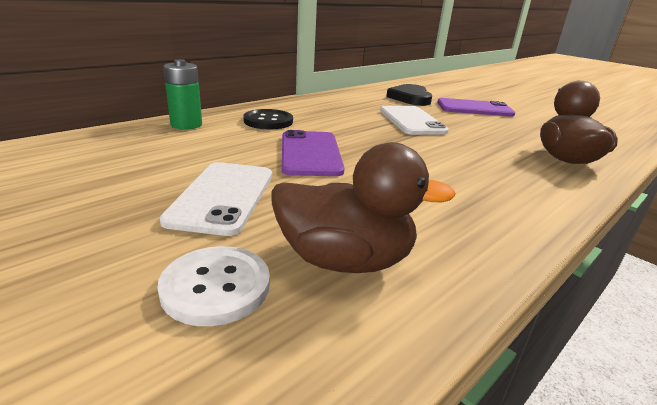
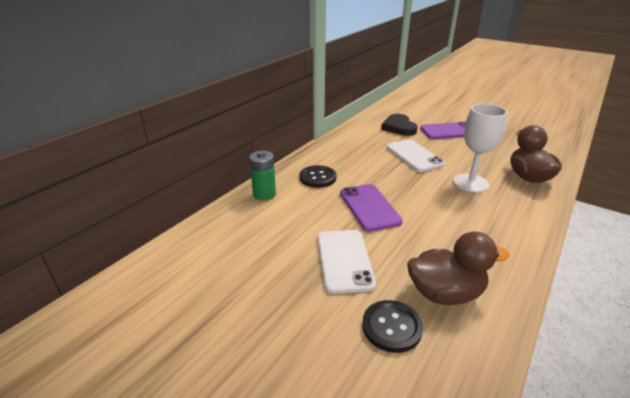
camera: 10 degrees left, 5 degrees up
(216, 286) = (391, 327): white button -> black button
(474, 152) = (470, 183): none -> white goblet

